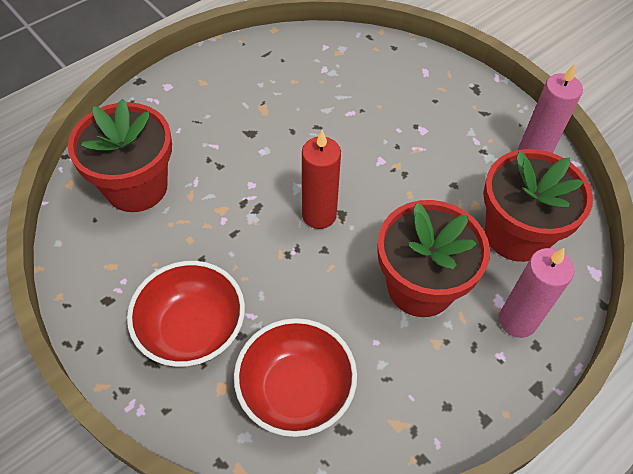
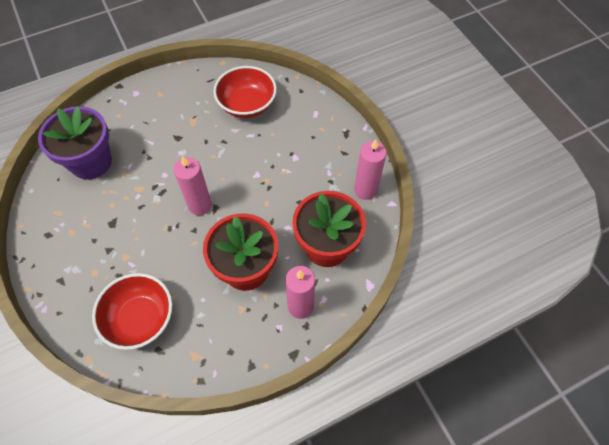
camera: 15 degrees right, 5 degrees up
(136, 187) = (91, 162): red flower pot -> purple flower pot
(192, 329) = (92, 265): red bowl -> red bowl (247, 105)
(319, 215) = (200, 205): red candle -> pink candle

